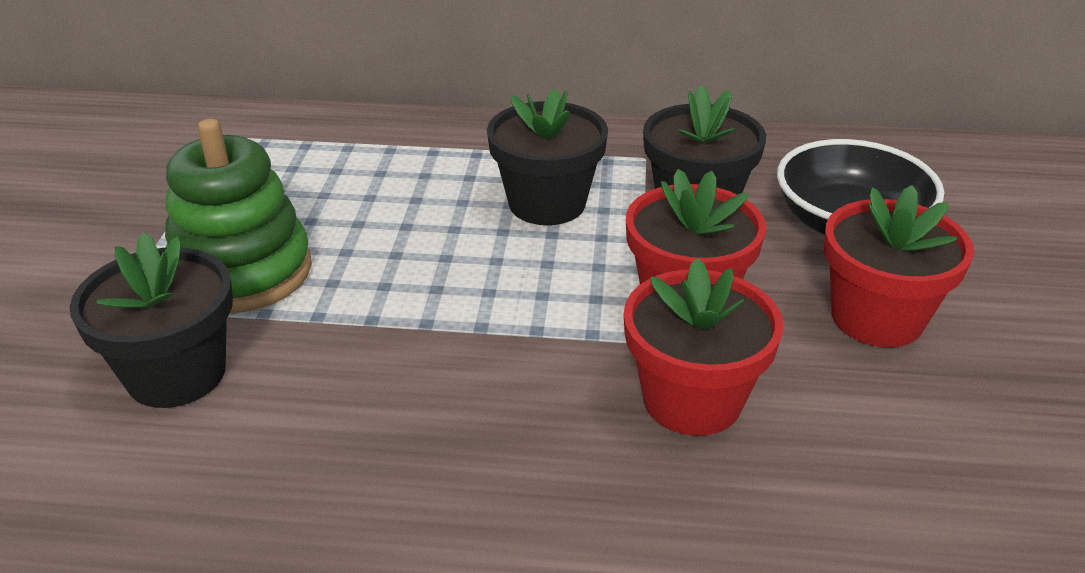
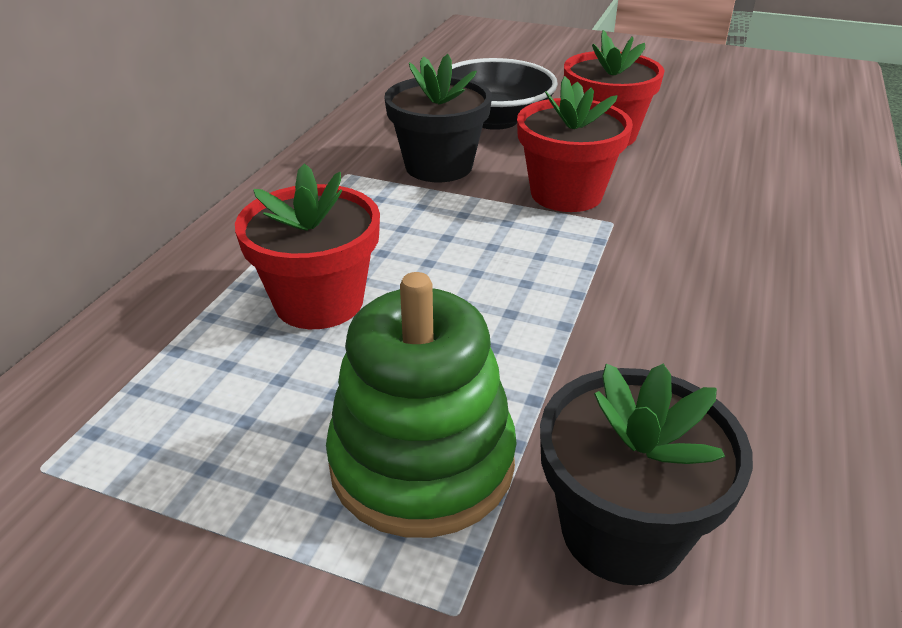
camera: 75 degrees left, 0 degrees up
(547, 203) = (393, 232): black flower pot -> none
(692, 400) = (685, 213): red flower pot -> red flower pot (319, 302)

